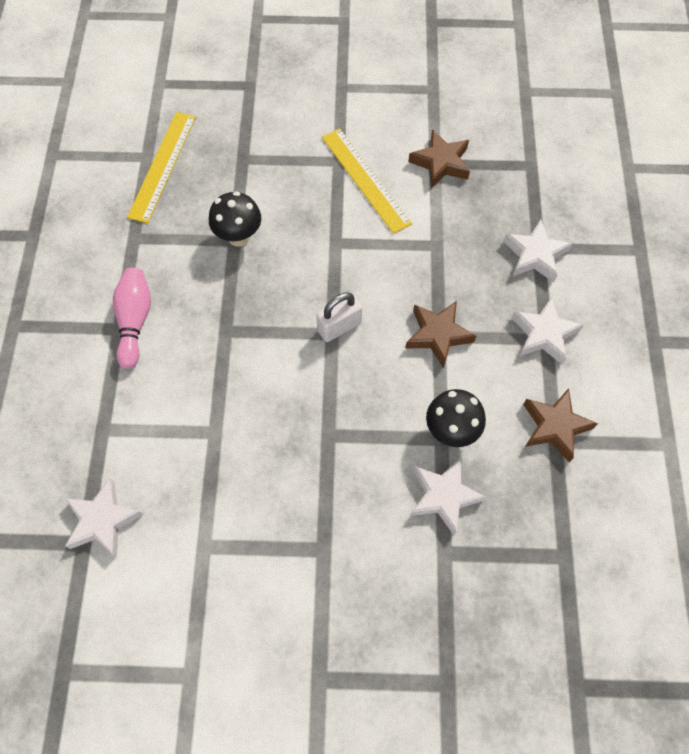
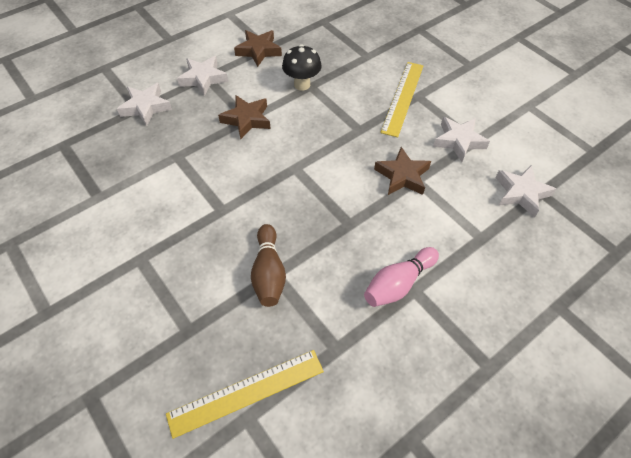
camera: 130 degrees left, 10 degrees down
(239, 237) = (269, 273): black mushroom -> brown bowling pin
(339, 327) = (286, 167): white padlock -> none
(365, 179) = (147, 229): yellow ruler -> yellow ruler (403, 98)
(441, 163) = (95, 193): brown star -> brown star (402, 176)
(444, 496) = (340, 69): white star -> white star (459, 141)

